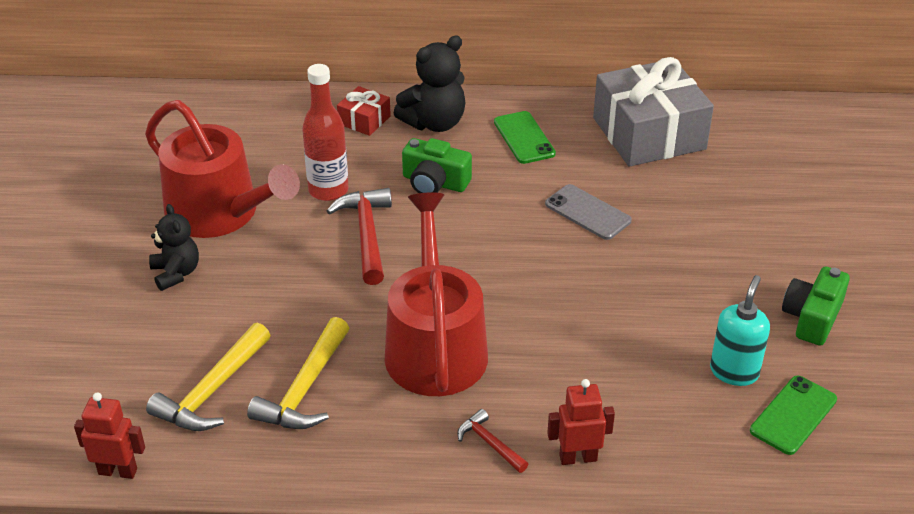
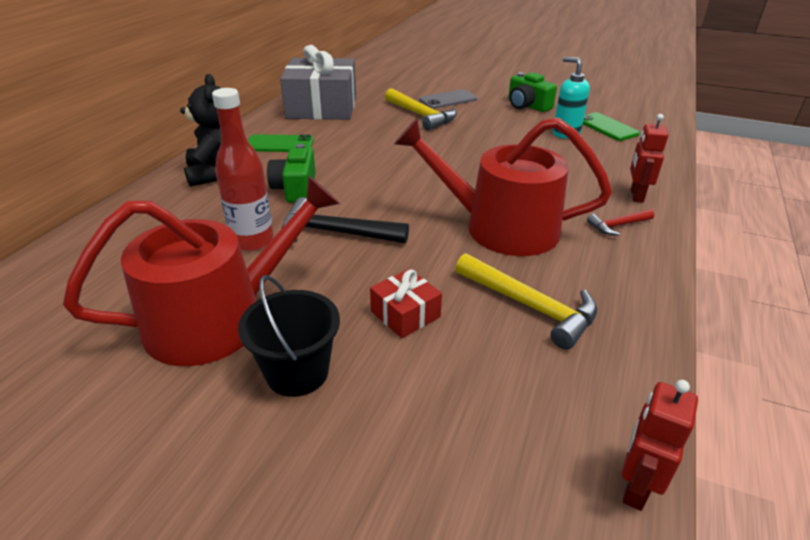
camera: 70 degrees left, 5 degrees down
(176, 273) = (297, 372): black teddy bear -> black bucket
(212, 391) = (514, 374): yellow hammer -> yellow hammer (421, 116)
(364, 120) = (170, 203): red gift -> red gift (405, 314)
(366, 234) = (335, 233): red hammer -> black hammer
(434, 182) = (295, 188): green camera -> green camera turned 135 degrees clockwise
(587, 212) = (386, 141): grey phone -> grey phone (448, 100)

